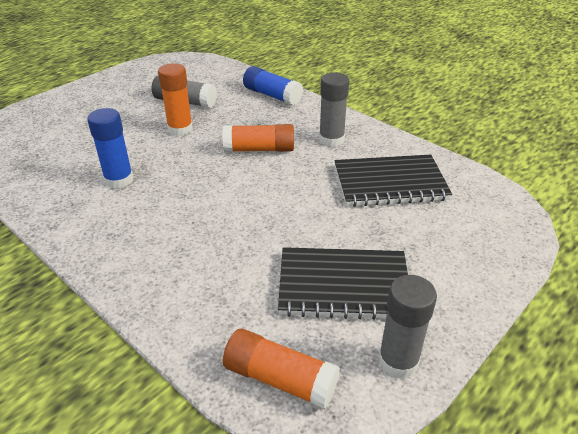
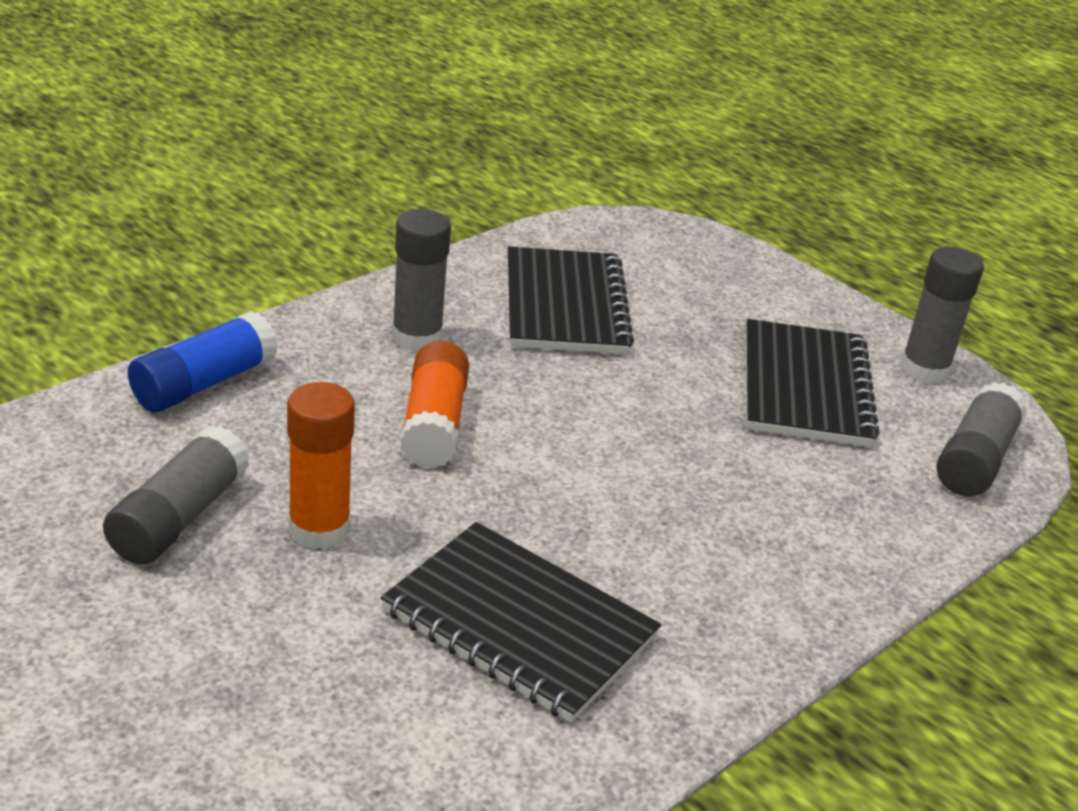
camera: 90 degrees left, 5 degrees down
(119, 180) = (519, 624): blue glue stick -> black notebook
(280, 379) = (975, 460): orange glue stick -> grey glue stick

